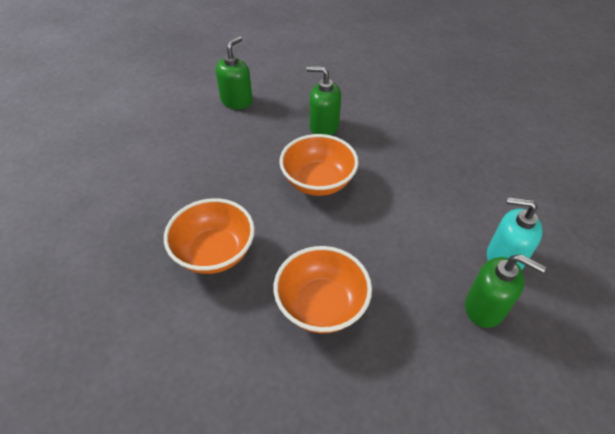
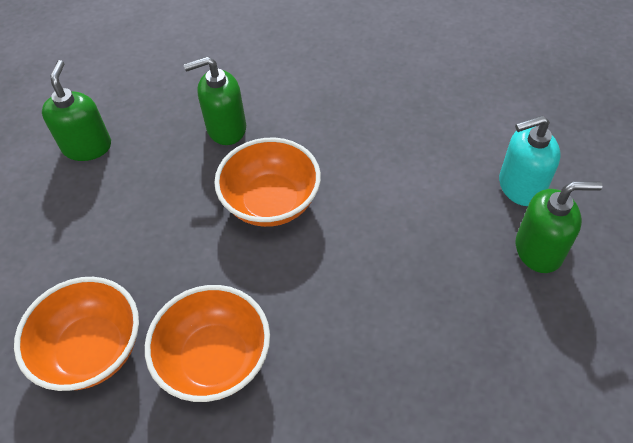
camera: 30 degrees left, 5 degrees up
(321, 305) = (382, 346): orange bowl -> orange bowl (92, 350)

